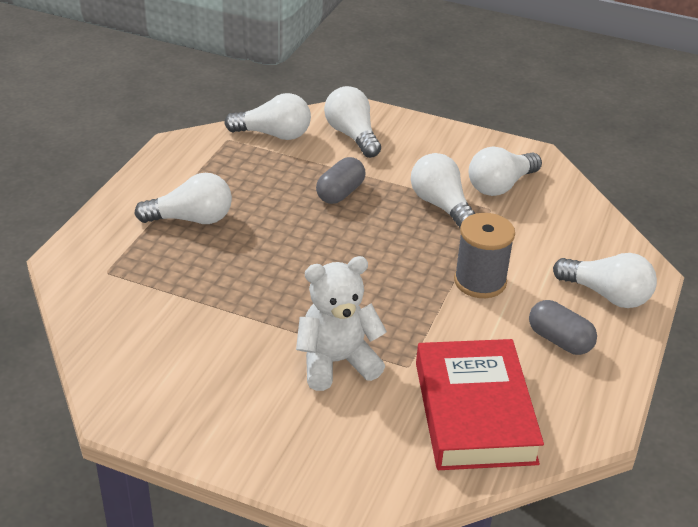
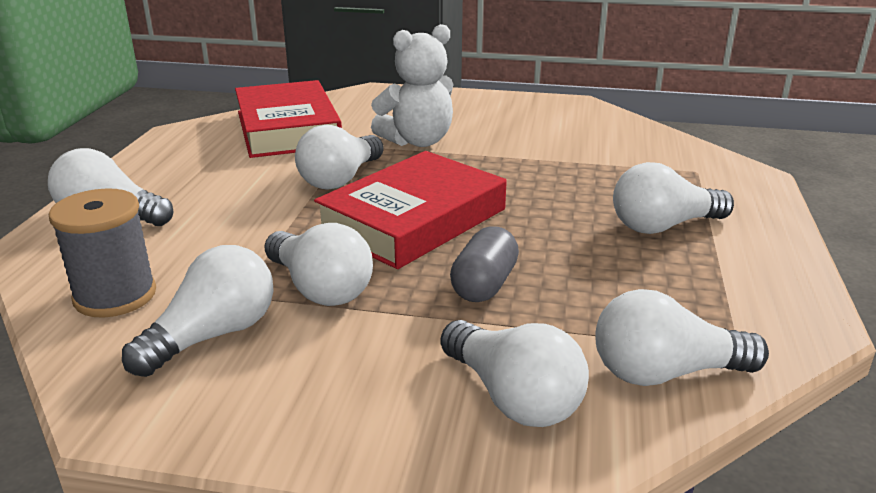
camera: 170 degrees right, 10 degrees down
(370, 253) = (413, 220): none -> red book
(421, 312) = (340, 179): none -> white light bulb
(480, 281) = (270, 210): grey spool -> grey spool (115, 296)
(559, 340) = (189, 175): grey capsule -> none

